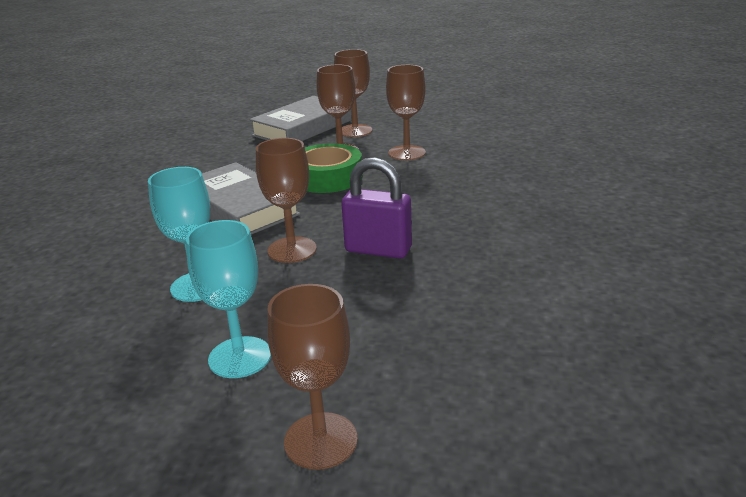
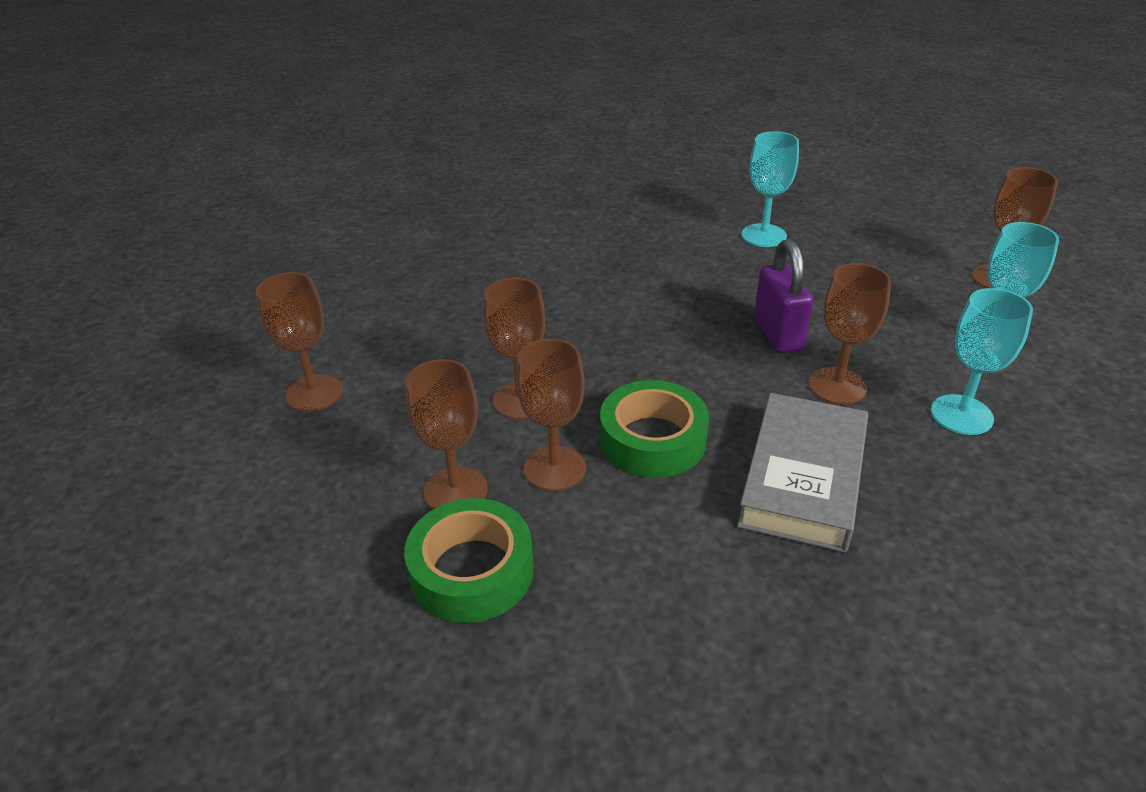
camera: 120 degrees left, 10 degrees up
(302, 128) = (472, 571): grey book -> green tape
(471, 112) = (314, 393): none -> brown goblet
(558, 306) = (763, 235): none -> turquoise goblet

